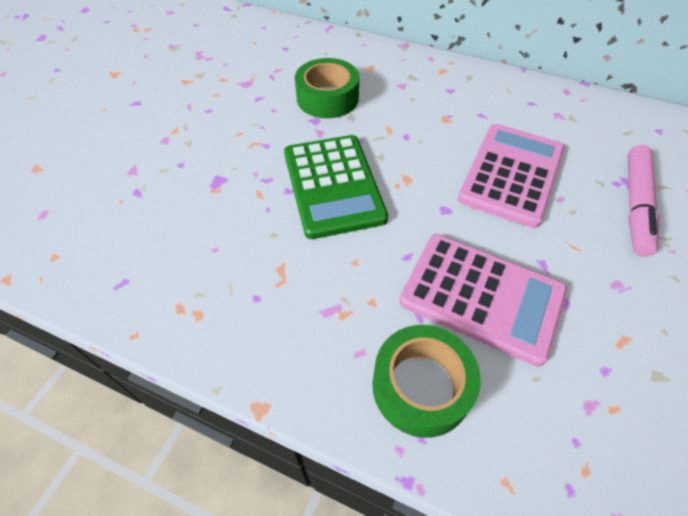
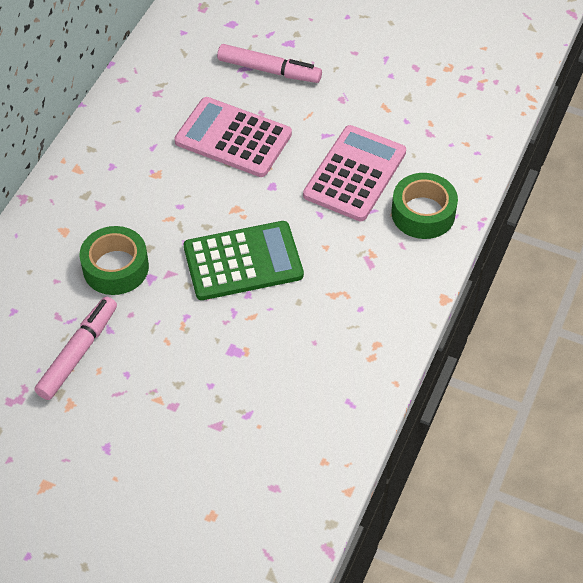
camera: 90 degrees left, 0 degrees up
(237, 82) = (78, 353): none -> pink marker

